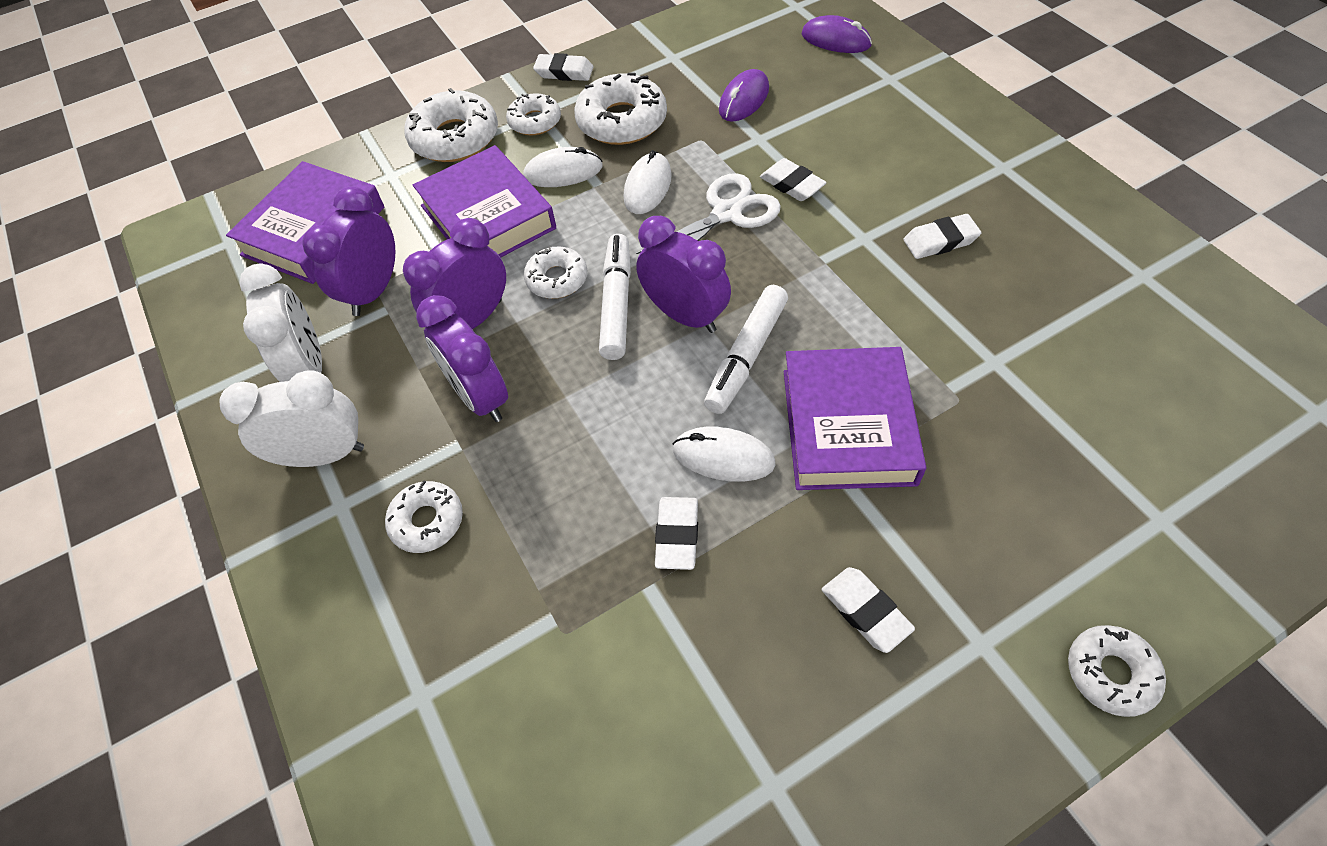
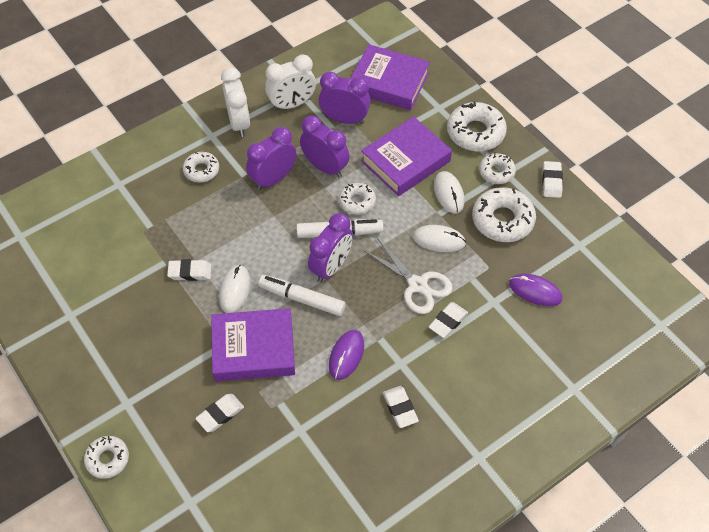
camera: 80 degrees right, 0 degrees up
(835, 40) = (617, 352): purple mouse -> purple mouse (346, 355)
(865, 611) = (146, 353): white eraser -> white eraser (220, 414)

